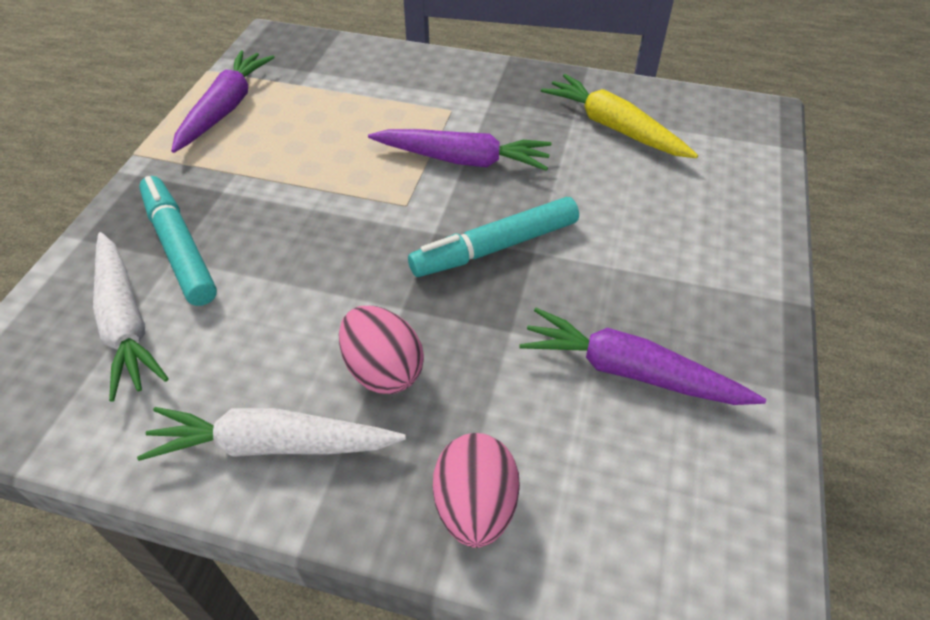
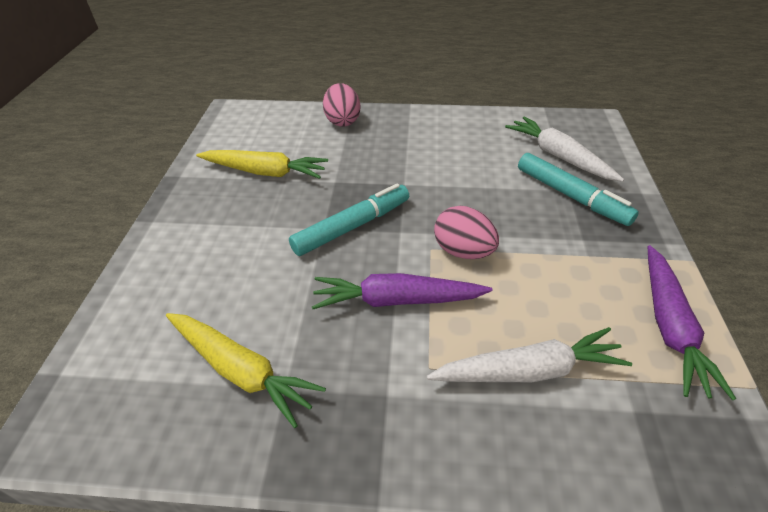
camera: 170 degrees right, 5 degrees down
(272, 444) = (441, 126): white carrot -> white carrot (529, 370)
(383, 370) = (402, 156): pink egg -> pink egg (463, 251)
(630, 371) = (265, 172): purple carrot -> yellow carrot

